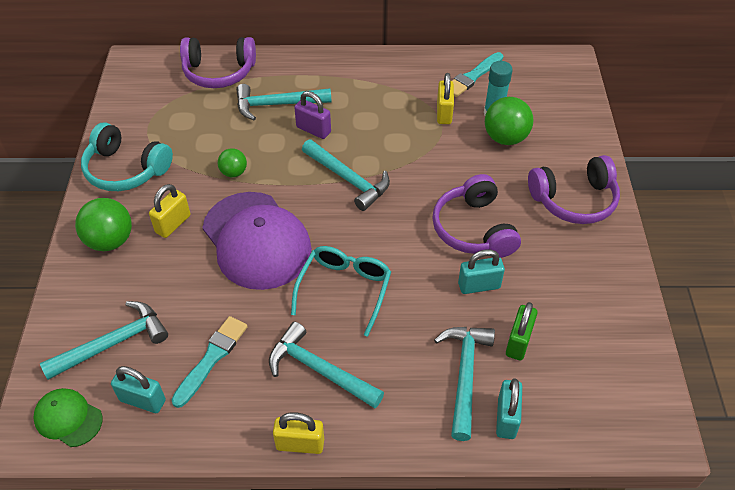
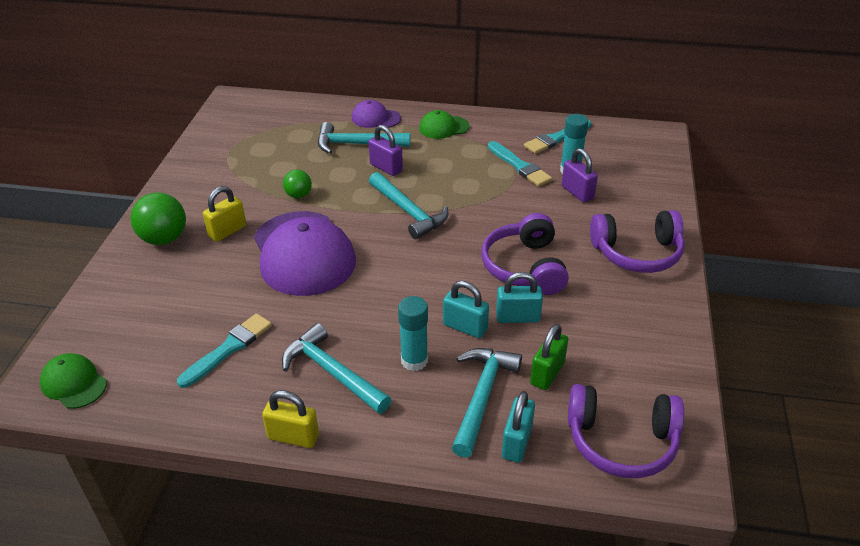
camera: 10 degrees right, 10 degrees down
(113, 343) = (138, 324): turquoise hammer -> none
(126, 169) = (198, 183): turquoise headphones -> none
(143, 400) = (150, 377): turquoise padlock -> turquoise padlock (465, 327)
(219, 72) = (309, 114): purple headphones -> purple headphones (621, 441)
(288, 70) = (375, 118): none -> purple cap
(344, 290) = (378, 305): turquoise glasses -> none
(359, 75) = (443, 127): none -> green cap
(393, 346) = (414, 361): none -> turquoise glue stick
(444, 113) = (519, 166): yellow padlock -> turquoise brush
(505, 138) = (577, 192): green ball -> purple padlock

